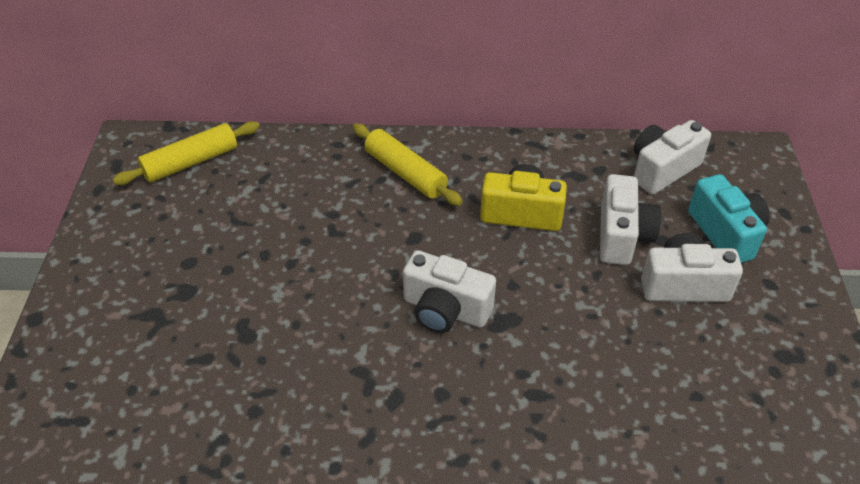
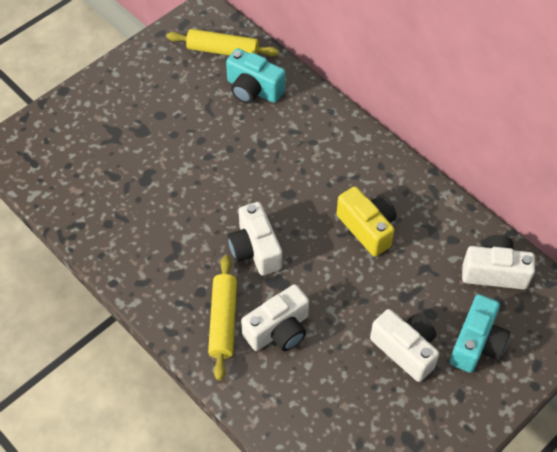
camera: 45 degrees right, 10 degrees up
(266, 174) = (253, 89): none -> turquoise camera
(405, 173) = (331, 149): yellow rolling pin -> yellow rolling pin (223, 321)
(622, 236) = (409, 291): white camera -> white camera (278, 330)

